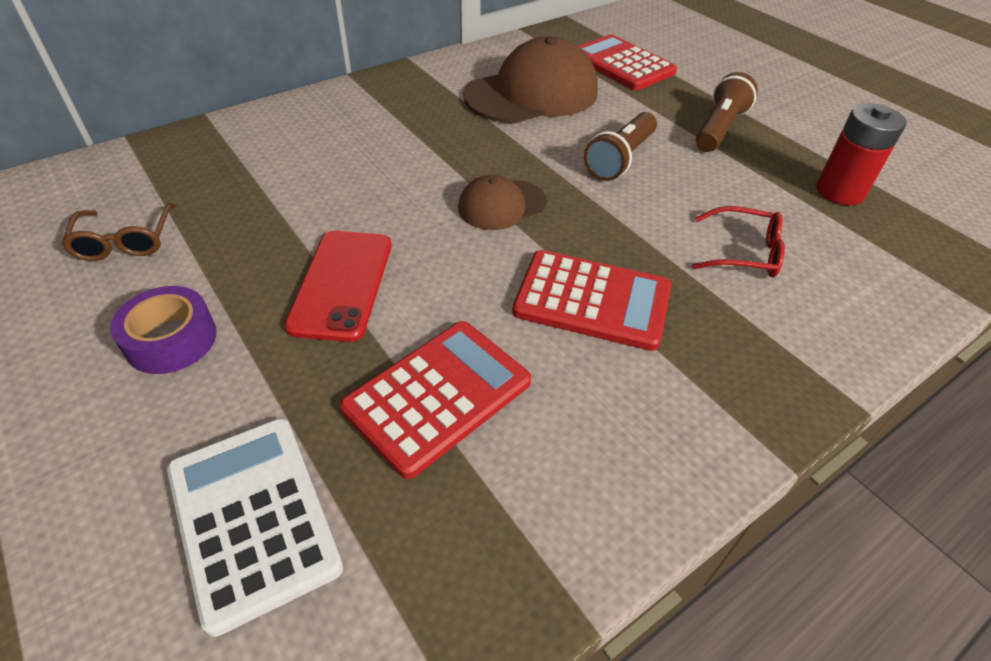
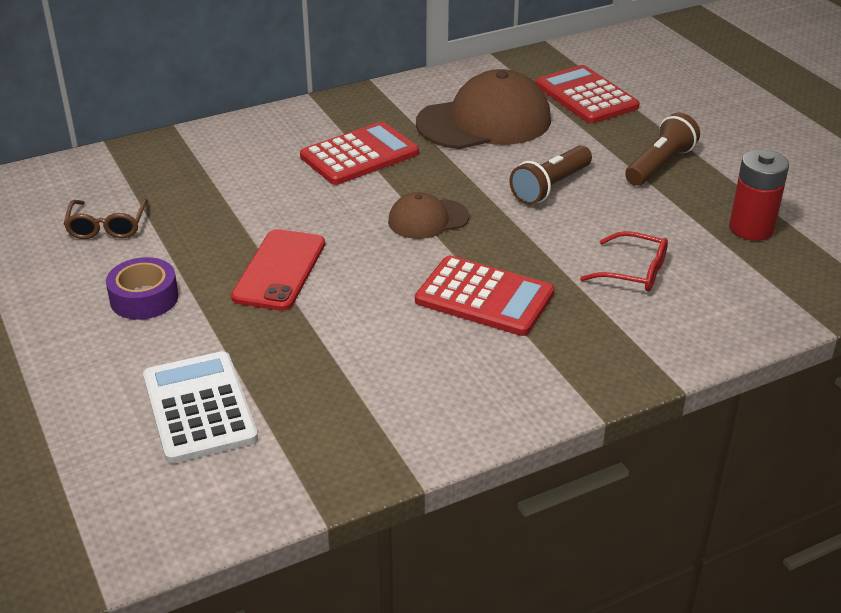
camera: 10 degrees right, 10 degrees down
(438, 395) = (342, 350): red calculator -> red calculator (359, 155)

